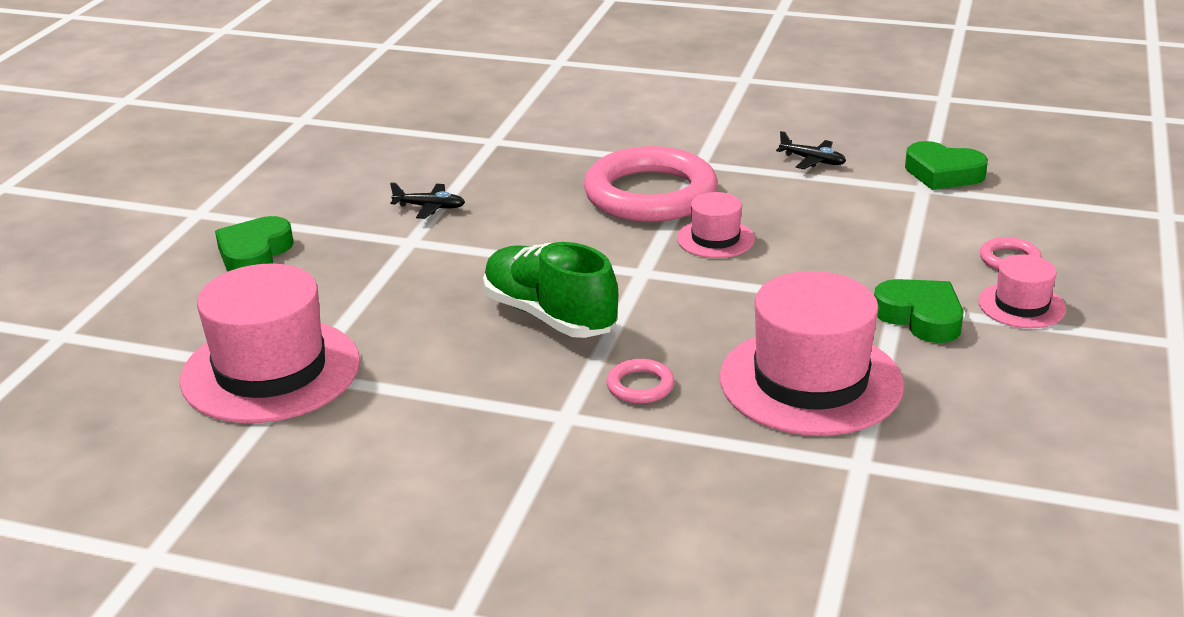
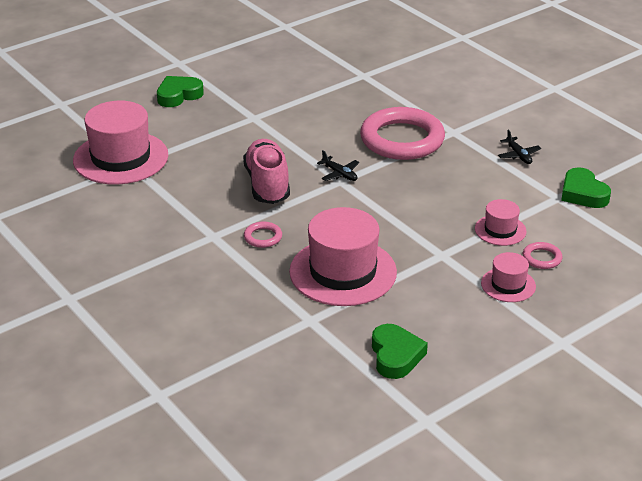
camera: 35 degrees right, 5 degrees up
(430, 207) = (284, 102): black plane -> black plane (339, 174)
(549, 316) = (267, 184): green shoe -> pink shoe
(715, 239) = (401, 178): pink hat -> pink hat (500, 230)
(920, 317) = (445, 266): green heart -> green heart (395, 356)

